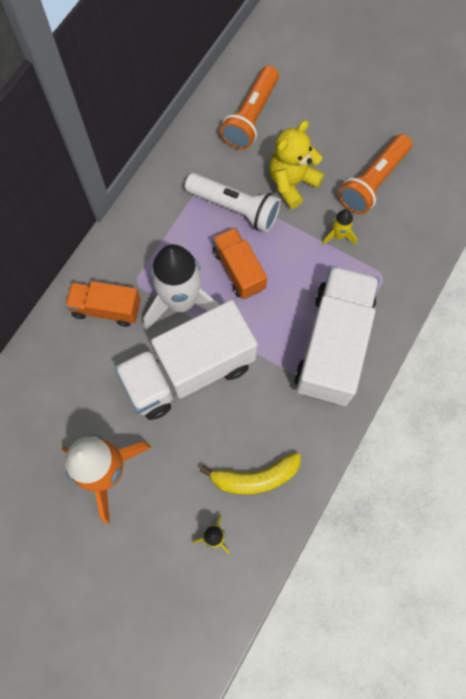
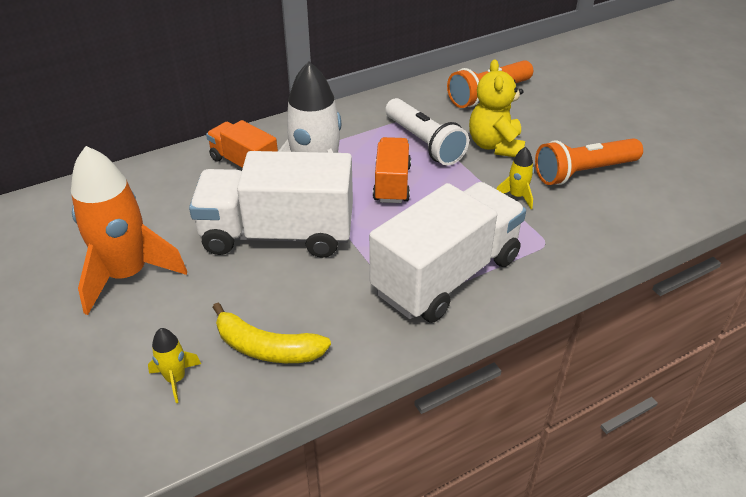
camera: 30 degrees right, 30 degrees down
(292, 183) = (495, 146): yellow teddy bear -> yellow teddy bear turned 75 degrees counterclockwise

